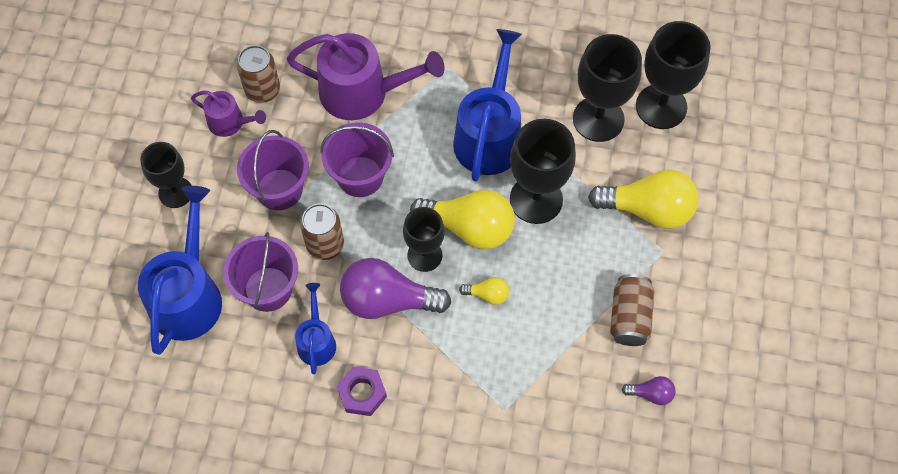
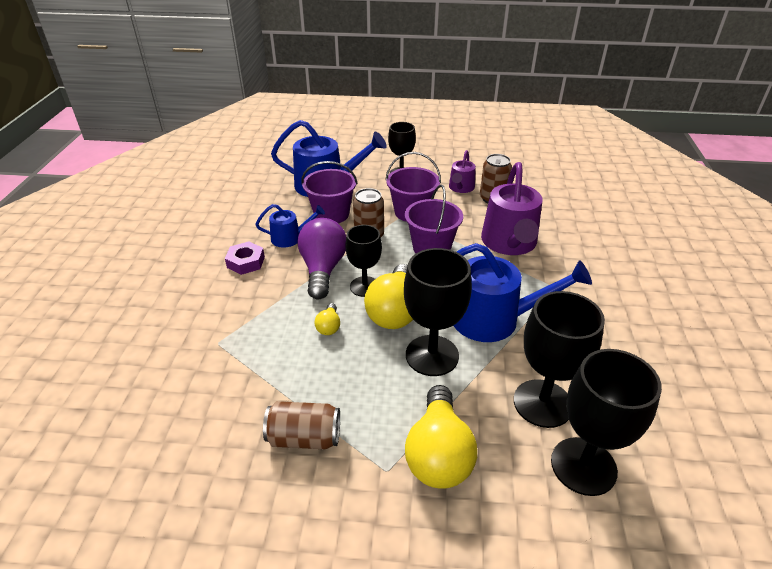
camera: 85 degrees right, 25 degrees down
(651, 394) = (213, 459): purple light bulb -> none

